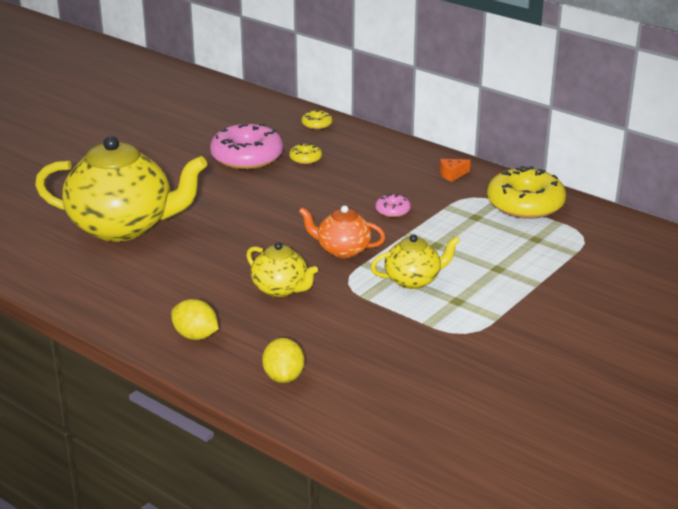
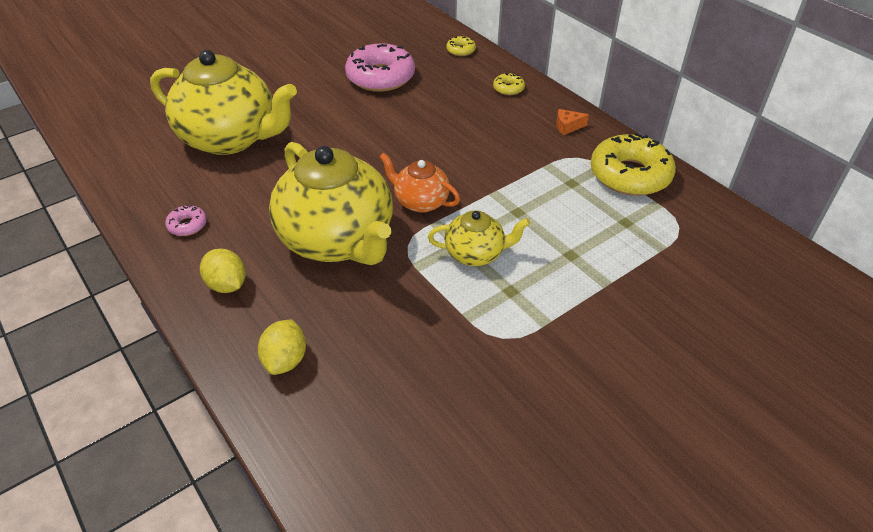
camera: 15 degrees right, 15 degrees up
(281, 289) = (338, 240): yellow teapot -> yellow teapot, size x2.02
(305, 158) = (433, 87): yellow donut -> yellow donut (508, 88)
(392, 210) = (490, 161): pink donut -> pink donut (187, 225)

